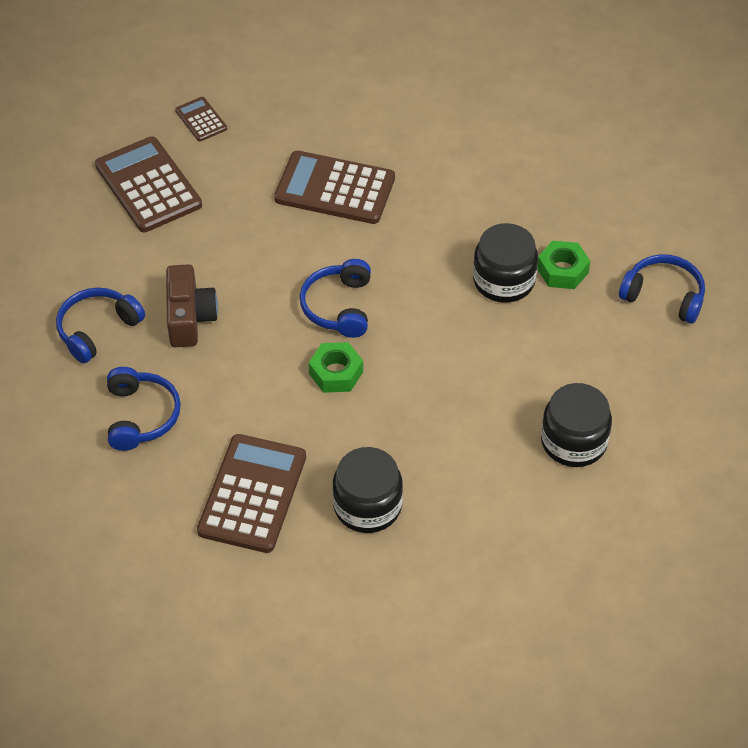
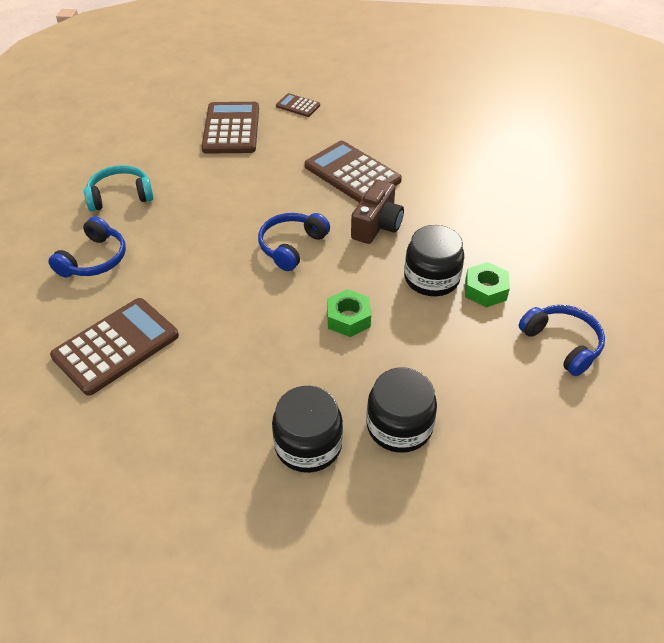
camera: 30 degrees right, 5 degrees down
(97, 330) = (120, 196): blue headphones -> turquoise headphones
(189, 318) = (184, 212): brown camera -> brown camera (377, 225)
(201, 120) = (298, 106): brown calculator -> brown calculator turned 60 degrees counterclockwise
(336, 373) = (251, 289): green nut -> green nut (348, 318)
(367, 506) = (190, 396): black jar -> black jar (308, 445)

